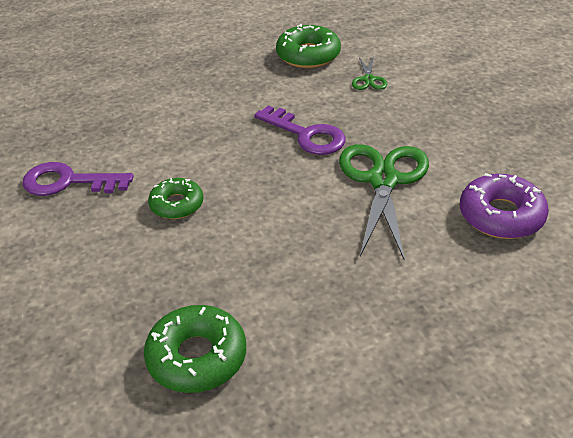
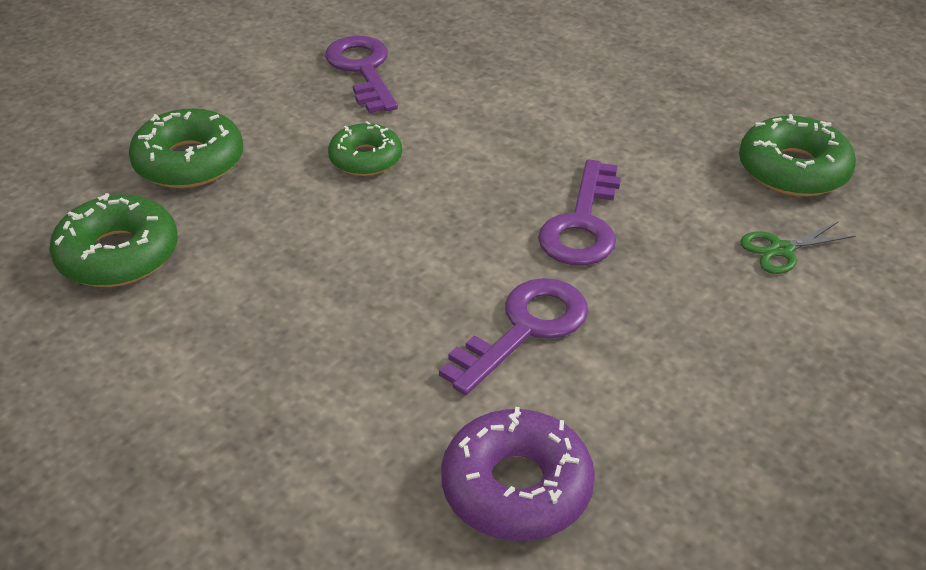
camera: 65 degrees right, 0 degrees up
(108, 296) = (189, 162): none -> green donut
(383, 180) = (525, 329): green scissors -> purple key

